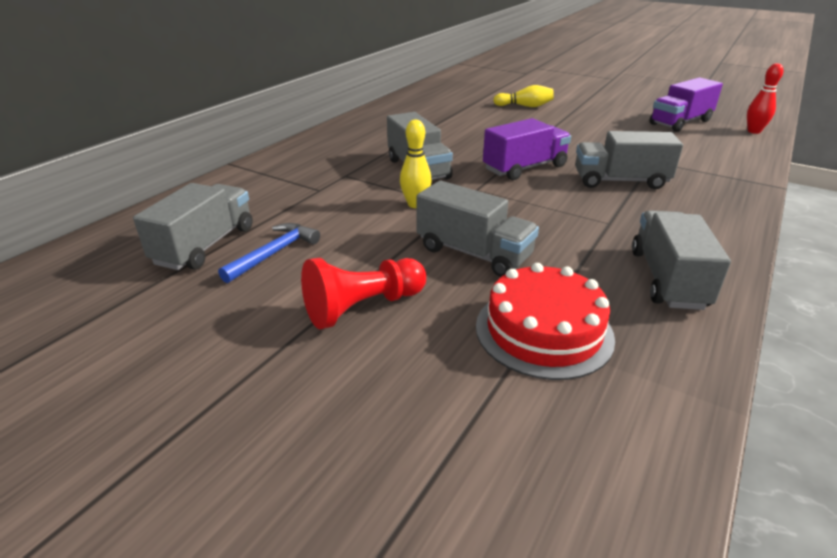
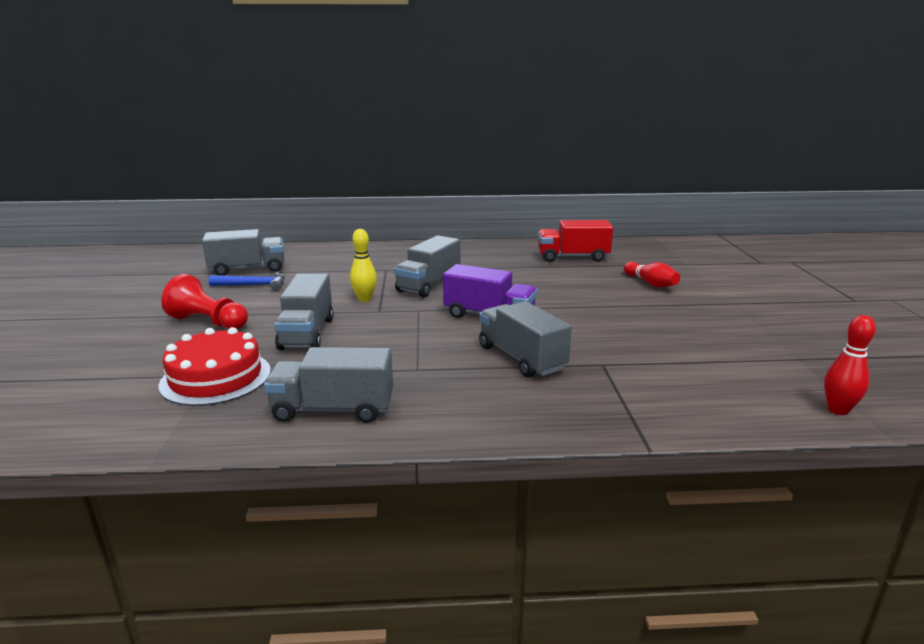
camera: 55 degrees right, 10 degrees down
(436, 108) = (573, 257): none -> red truck
(525, 106) = (650, 283): yellow bowling pin -> red bowling pin
(667, 279) = (333, 409): grey truck -> grey truck turned 150 degrees counterclockwise
(680, 122) = (768, 360): purple truck -> none

